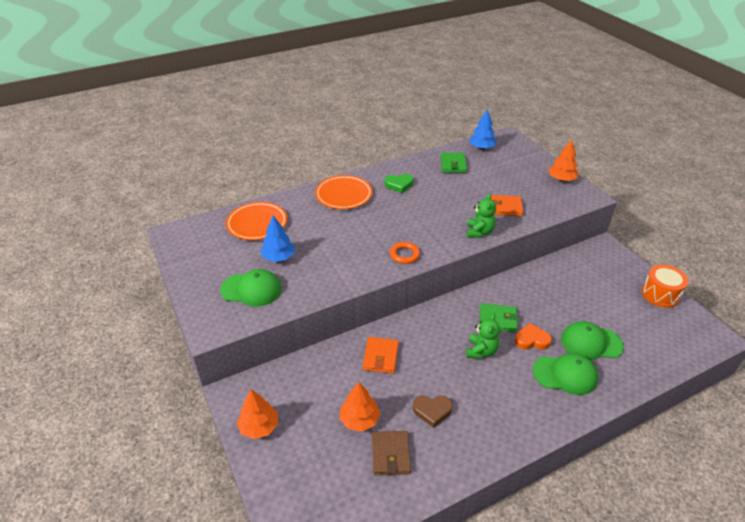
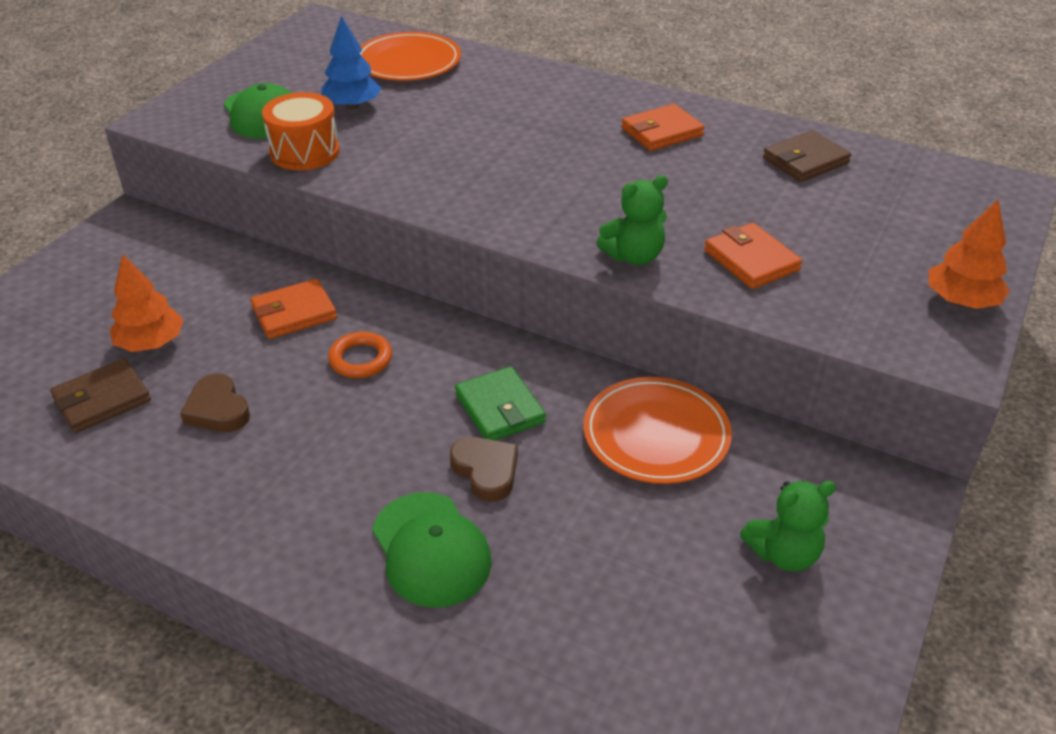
camera: 55 degrees right, 0 degrees up
(259, 427) = (83, 264): orange tree -> none
(343, 195) = (564, 97): orange plate -> orange plate (656, 435)
(399, 185) = (661, 132): green heart -> orange wallet
(404, 255) = (477, 203): orange ring -> orange ring (361, 359)
(453, 164) = (805, 161): green wallet -> brown wallet
(481, 351) = (400, 416): green teddy bear -> green teddy bear (783, 553)
(482, 147) = (914, 171): blue tree -> none
(531, 340) = (486, 471): orange heart -> brown heart
(591, 343) = (557, 562): green cap -> none
(660, 294) = (843, 642): orange drum -> orange drum (305, 152)

